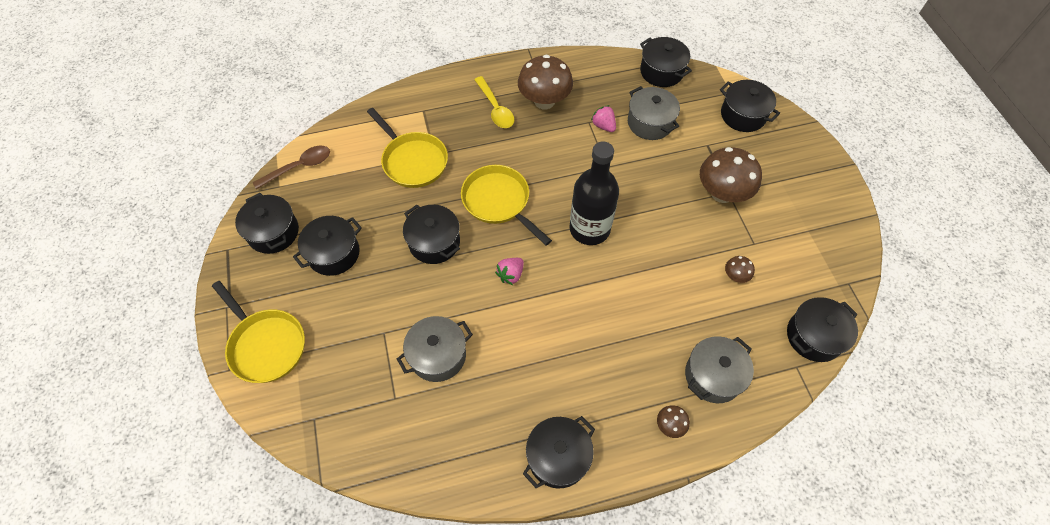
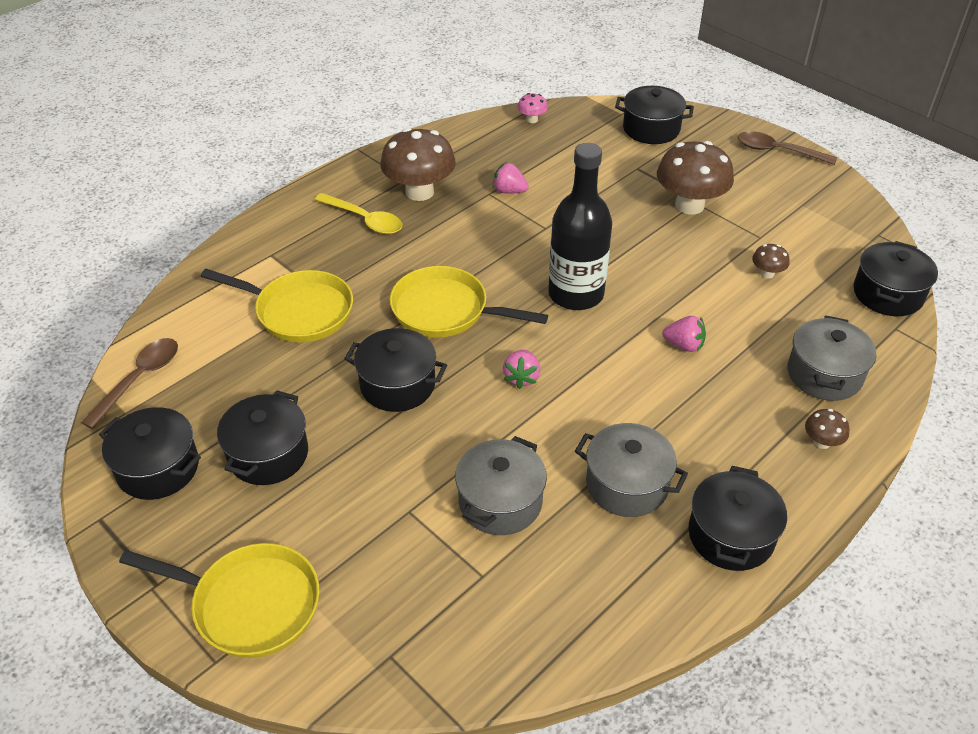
camera: 30 degrees left, 15 degrees down
(632, 303) = (684, 345): none -> pink strawberry
(650, 123) = (559, 170): grey pot -> grey pot (626, 484)
(661, 71) = (532, 119): black pot -> pink mushroom
(827, 175) = (778, 151): none -> brown spoon

